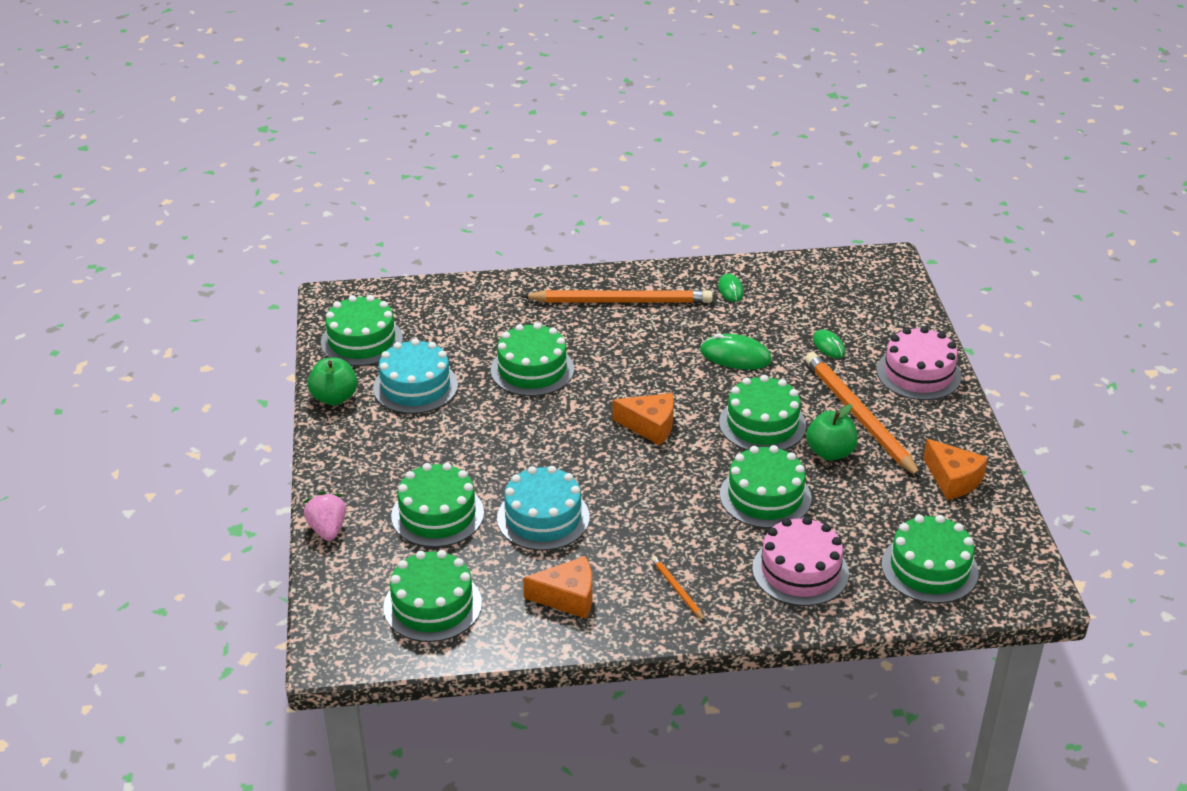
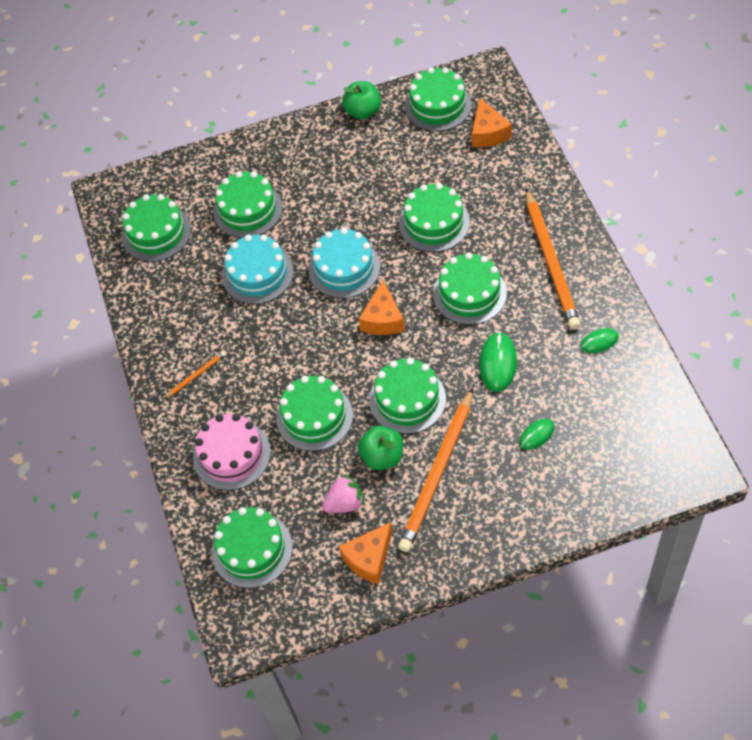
camera: 85 degrees right, 20 degrees up
(327, 529) = (219, 153): pink strawberry -> pink strawberry (345, 503)
(415, 386) = (390, 155): turquoise cake -> turquoise cake (344, 268)
(567, 597) = (177, 309): orange cheese -> orange cheese (488, 133)
(639, 360) = (469, 293): none -> green cake
(859, 417) = (438, 473): orange pencil -> orange pencil turned 150 degrees clockwise
(918, 373) = (517, 516): pink cake -> none

